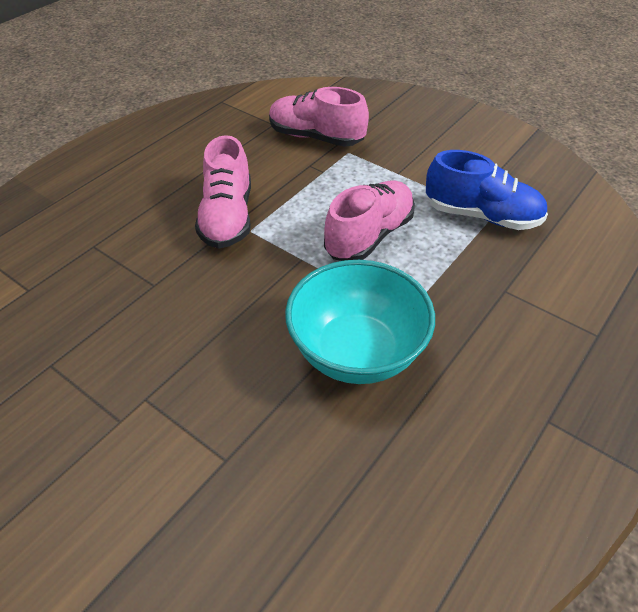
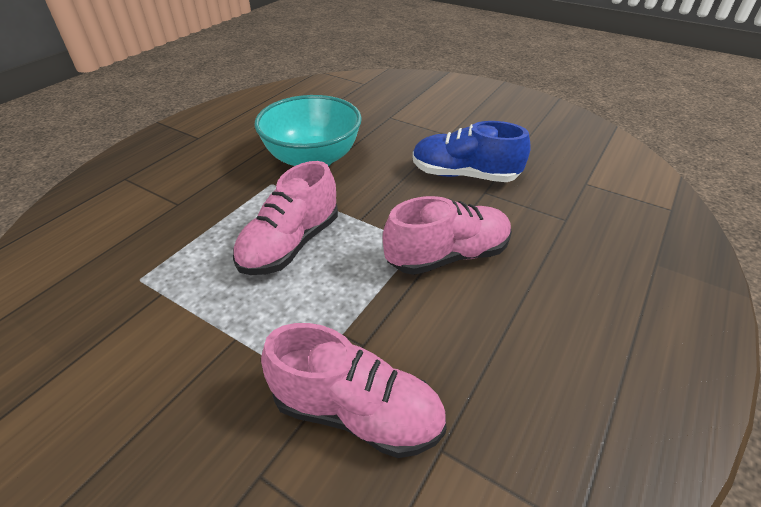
camera: 175 degrees right, 5 degrees down
(227, 217) = (447, 256): pink shoe -> pink shoe turned 75 degrees clockwise
(482, 216) = (153, 276): blue shoe -> blue shoe (464, 175)

